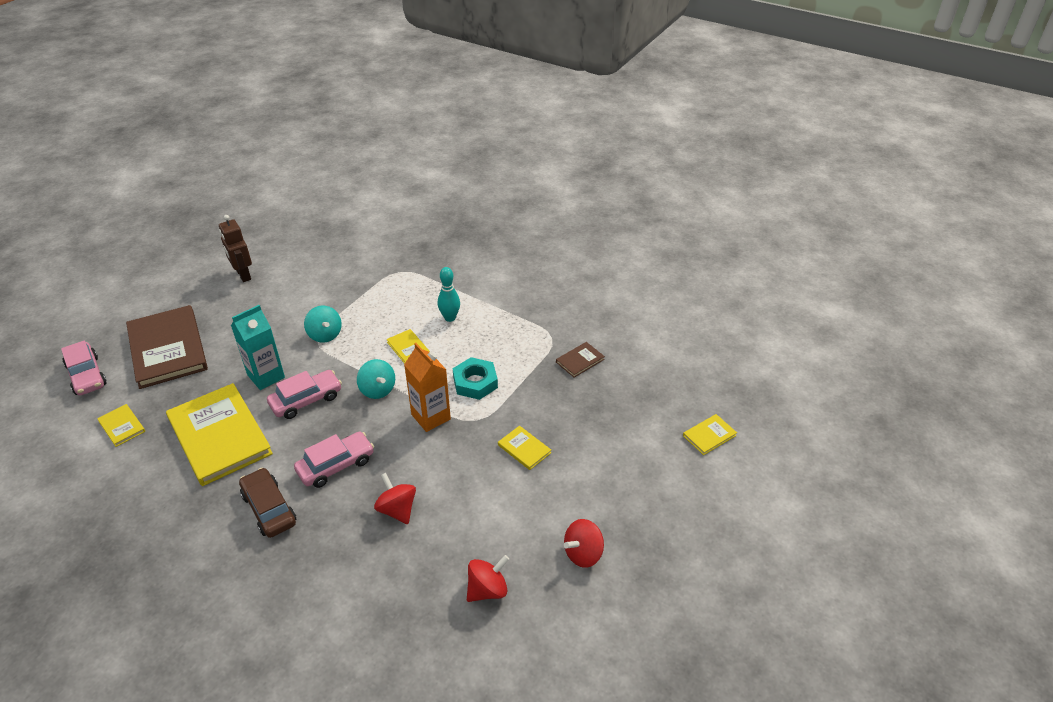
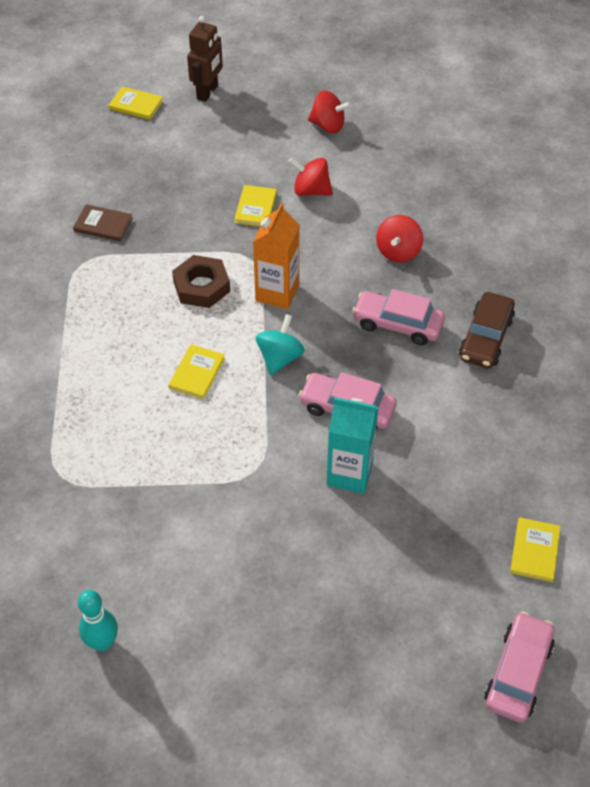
camera: 125 degrees left, 10 degrees up
(168, 349) = (402, 622): brown book -> none
(219, 436) = (458, 446): yellow book -> none
(243, 275) = (203, 667): brown robot -> brown robot (207, 92)
(325, 335) = (240, 468): turquoise spinning top -> none
(450, 318) = (116, 367): turquoise bowling pin -> turquoise bowling pin (102, 642)
(475, 382) = (201, 286): turquoise nut -> brown nut
(487, 589) = (410, 160): red spinning top -> red spinning top (311, 191)

